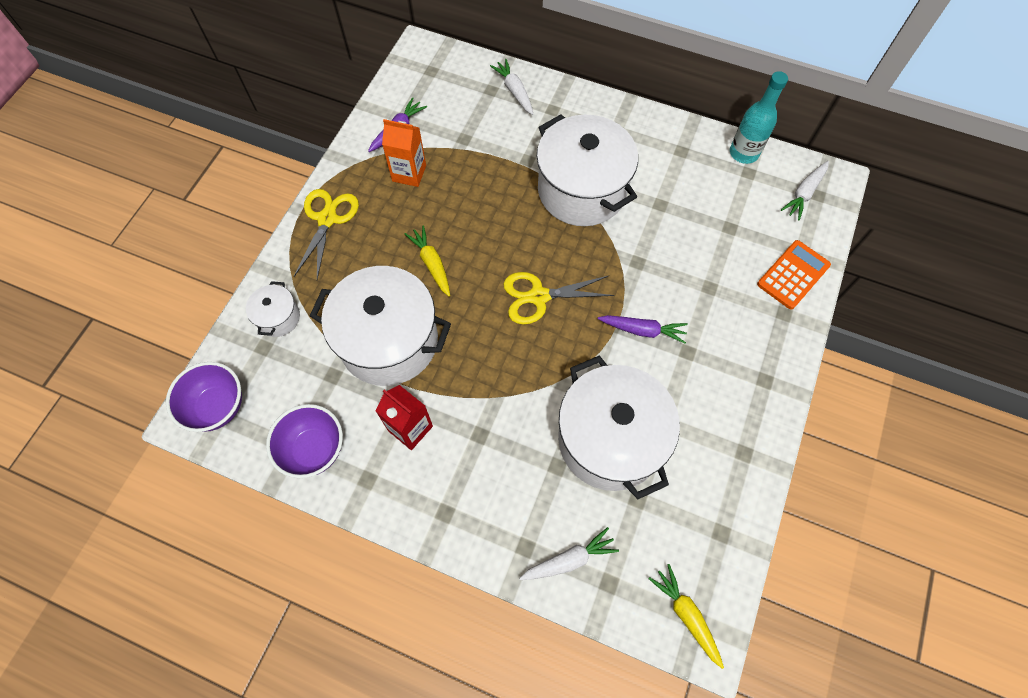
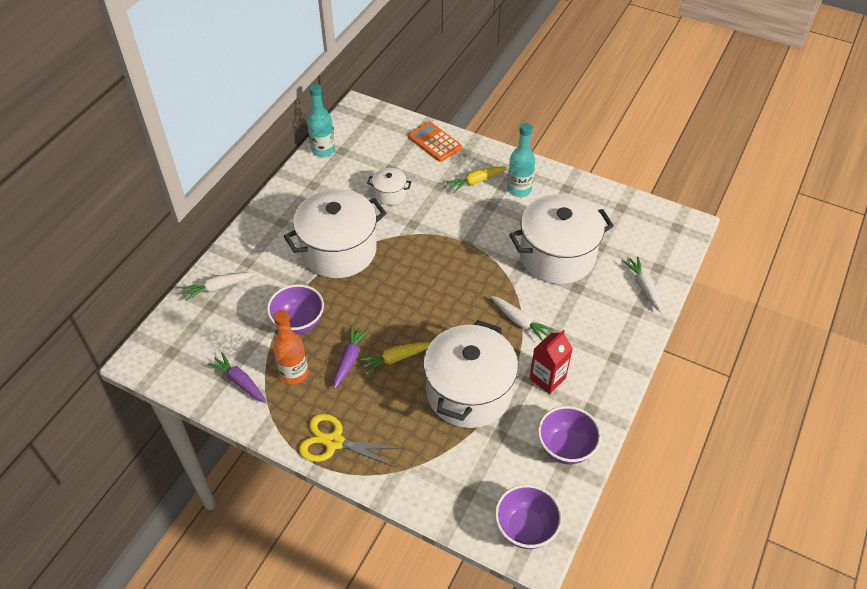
camera: 85 degrees left, 15 degrees down
(278, 317) = (438, 481): white pot -> white pot (389, 194)
(409, 173) = (294, 373): orange carton -> orange bottle
(474, 167) = (298, 323): none -> purple bowl
(539, 297) = (436, 287): yellow scissors -> none
(643, 330) = (471, 228): purple carrot -> purple carrot (349, 359)
(686, 614) = (673, 231): yellow carrot -> yellow carrot (476, 181)
(726, 387) = (519, 189): none -> turquoise bottle
(804, 193) = (367, 125): white carrot -> white carrot (520, 321)

